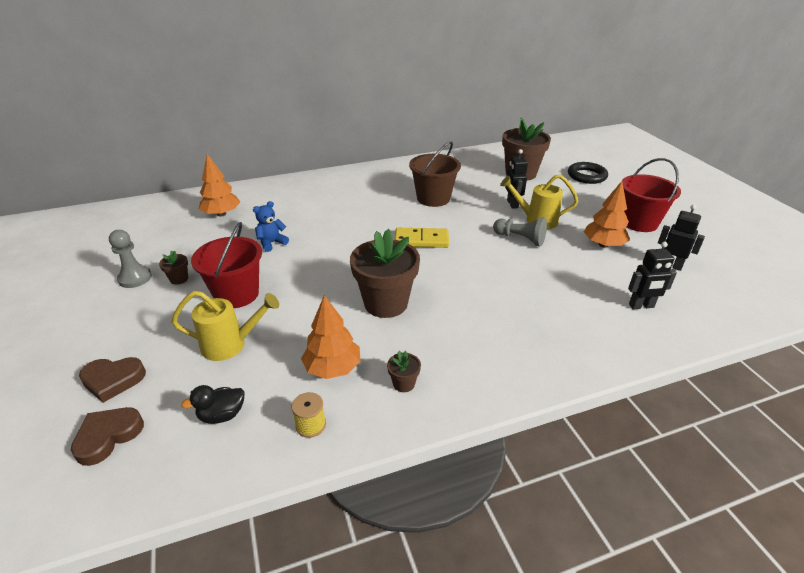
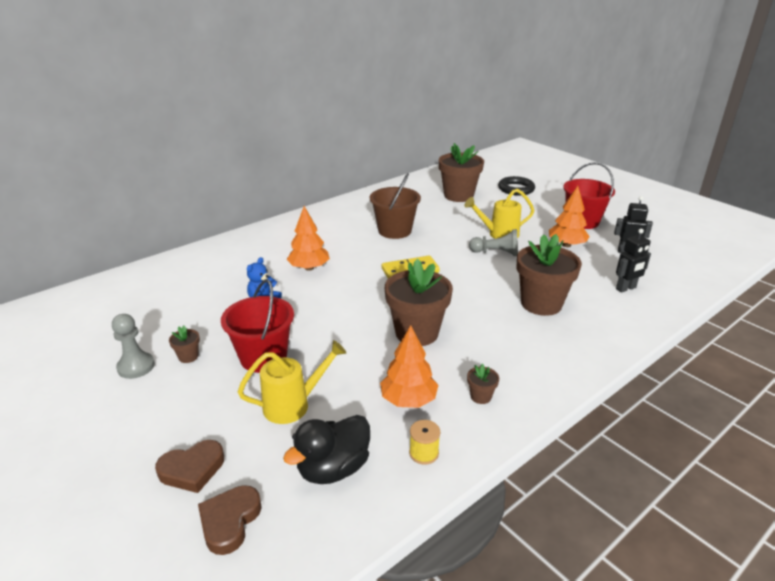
camera: 20 degrees left, 5 degrees down
(222, 214) = (186, 283): orange tree -> orange tree (309, 268)
(222, 415) = (333, 468): black duck -> black duck, size x1.63
(512, 204) = (469, 224): black robot -> none
(532, 302) = (541, 304): none -> brown flower pot

